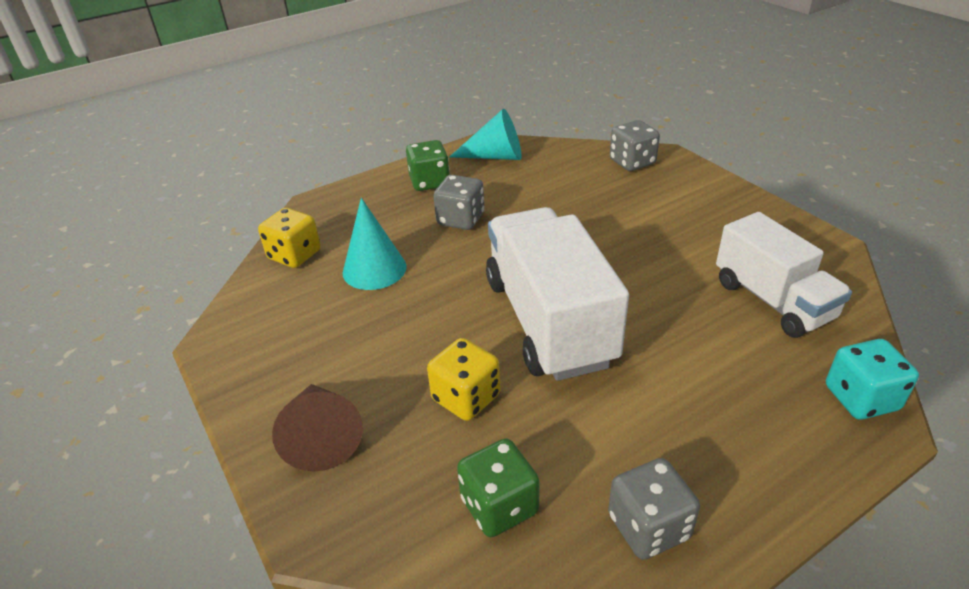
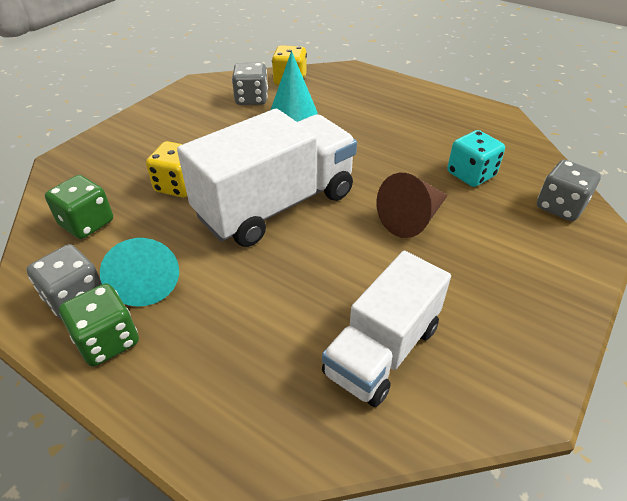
camera: 65 degrees right, 5 degrees up
(321, 436) = (131, 141): brown cone -> brown cone (412, 218)
(429, 182) = (418, 105): green dice -> green dice (108, 341)
(461, 219) = (379, 132): grey dice -> grey dice (251, 99)
(495, 156) = (487, 125): turquoise cone -> turquoise cone (145, 278)
(861, 398) = (255, 439): turquoise dice -> turquoise dice (471, 174)

